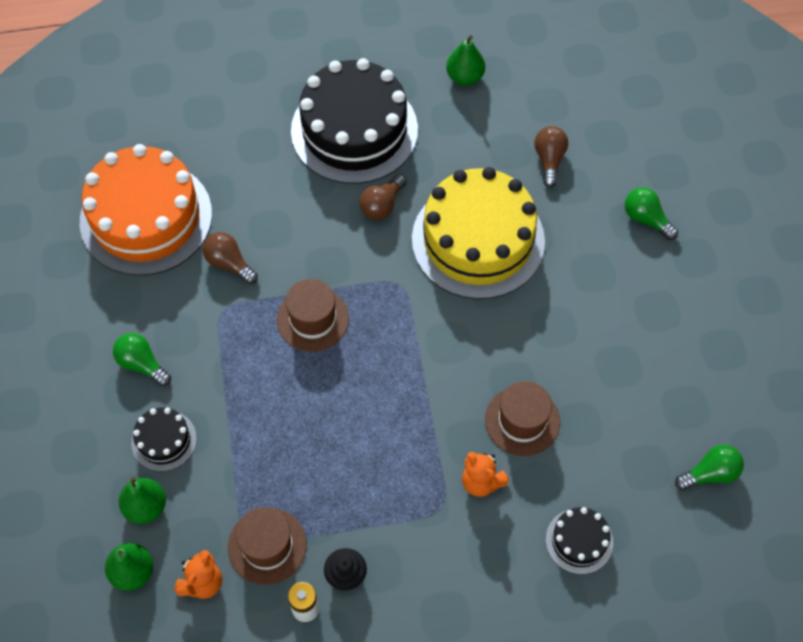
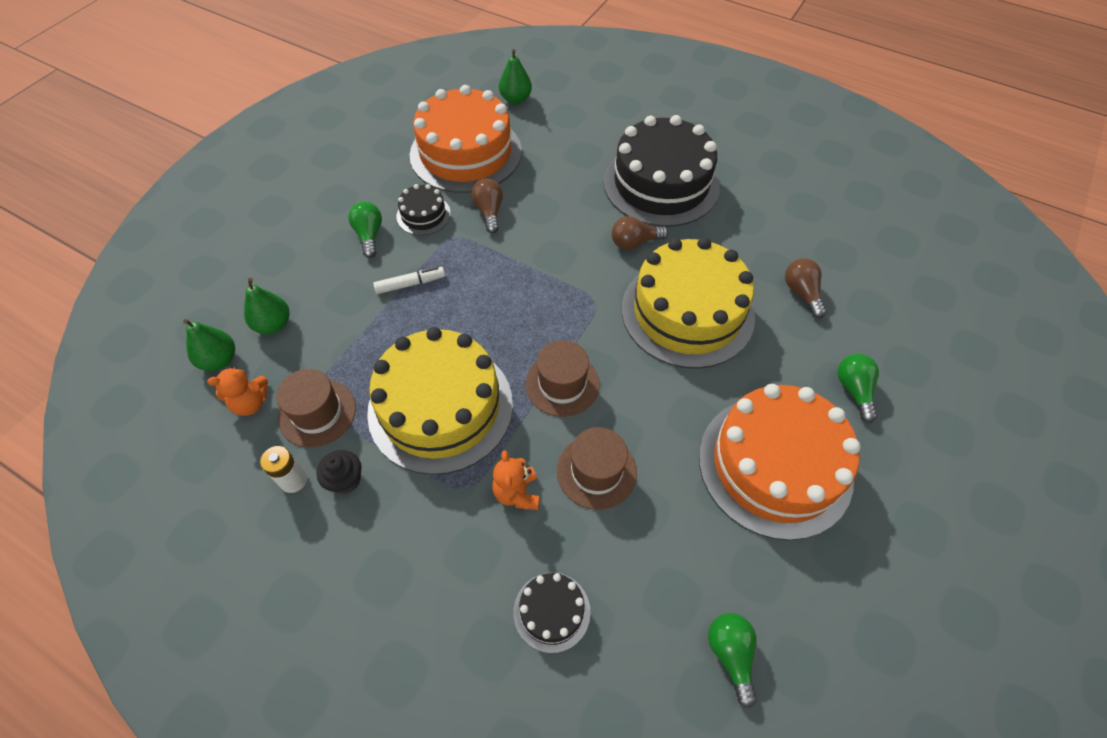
camera: 40 degrees right, 5 degrees down
(164, 440) = (330, 291): black cake -> black cake (423, 215)
(228, 381) = (410, 284): none -> white marker
(312, 319) = (508, 283): brown hat -> brown hat (562, 384)
(361, 464) = (440, 407): none -> yellow cake
(465, 77) = (781, 198): green pear -> green pear (515, 99)
(549, 160) = (802, 293): brown light bulb -> brown light bulb turned 60 degrees counterclockwise
(637, 320) = (775, 465): none -> orange cake
(710, 473) = (730, 654): green light bulb -> green light bulb turned 120 degrees counterclockwise

